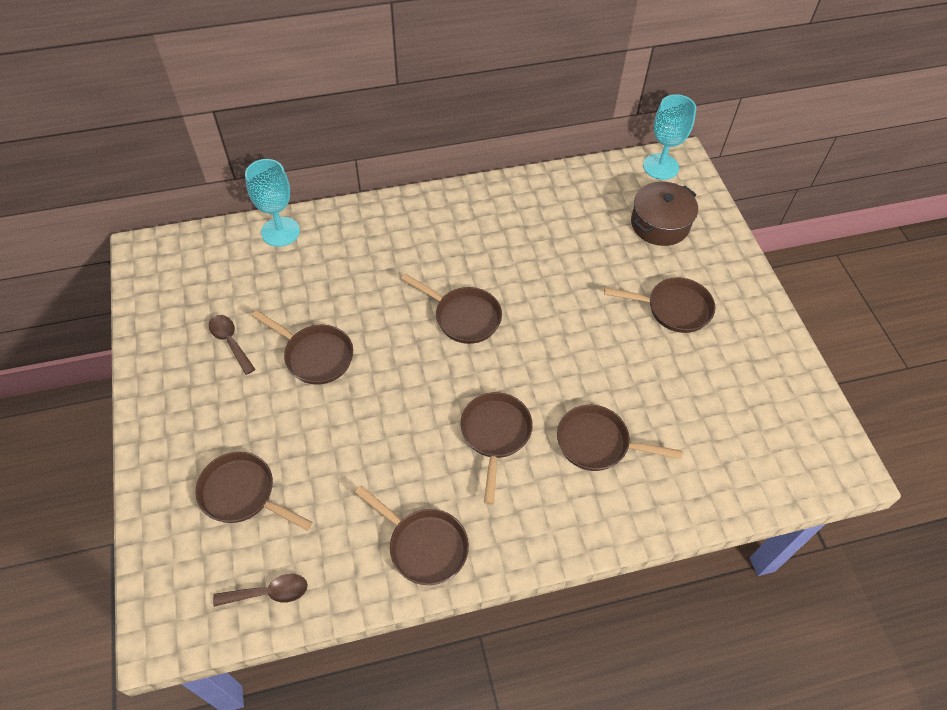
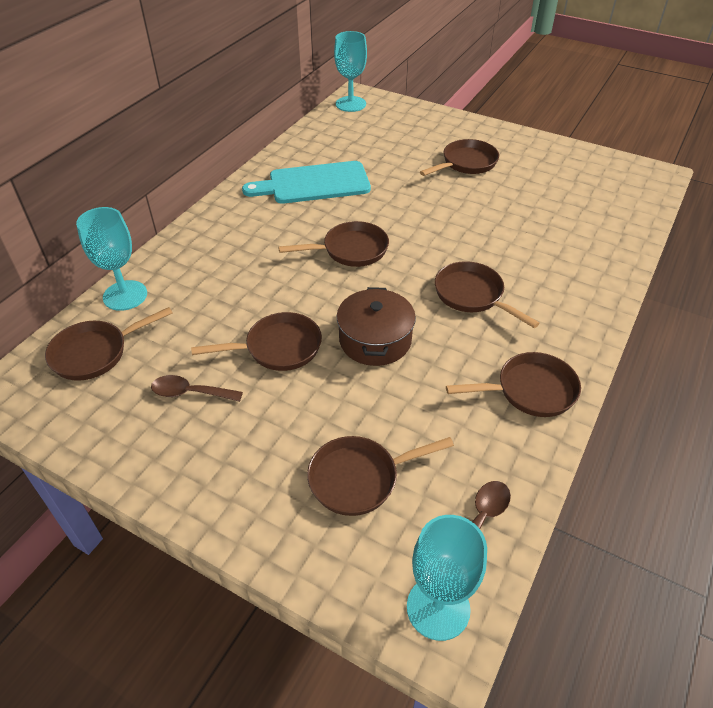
camera: 45 degrees left, 10 degrees down
(177, 614) = (438, 608): none -> turquoise goblet
(518, 231) = (314, 184): none -> turquoise cutting board
(597, 443) = (533, 253): brown pan -> brown pan (95, 353)
(660, 224) = (394, 130): brown pot -> brown pot (375, 340)

